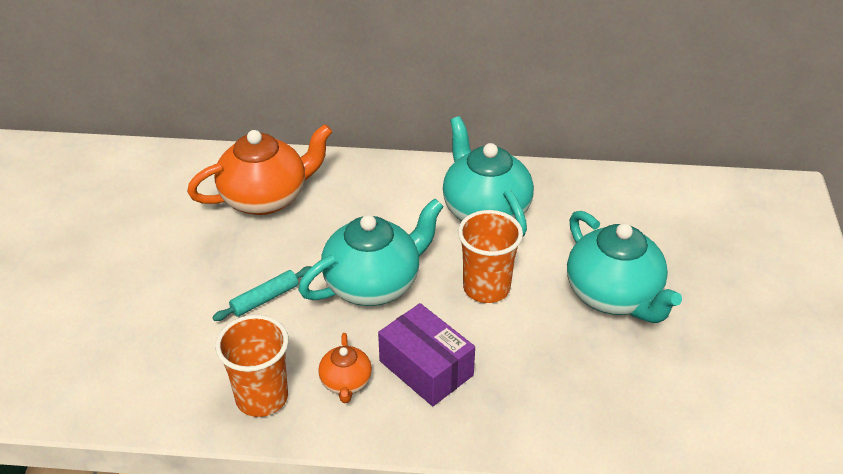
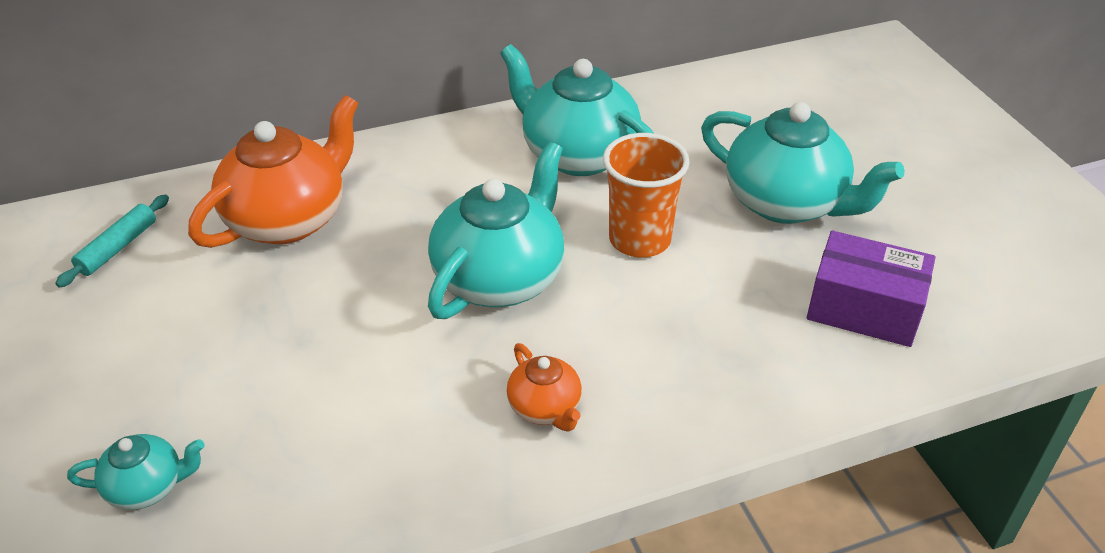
camera: 25 degrees left, 0 degrees up
(90, 344) = (147, 487): none -> turquoise teapot
(262, 397) = (446, 467): orange cup -> none
(265, 299) = (369, 342): turquoise rolling pin -> turquoise rolling pin (118, 247)
(426, 368) = (632, 355): purple box -> purple box (864, 308)

